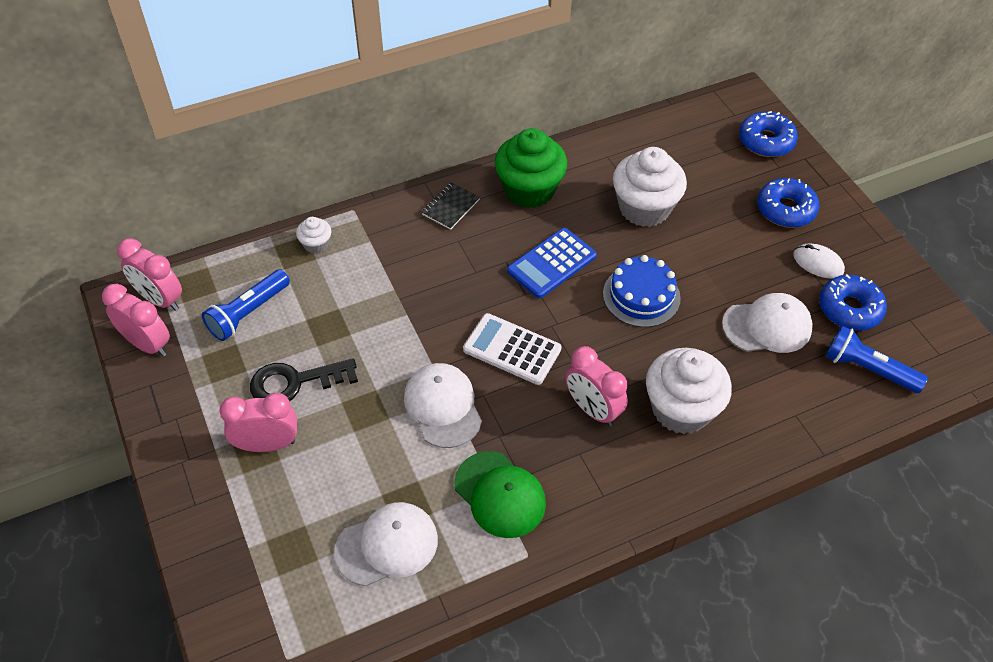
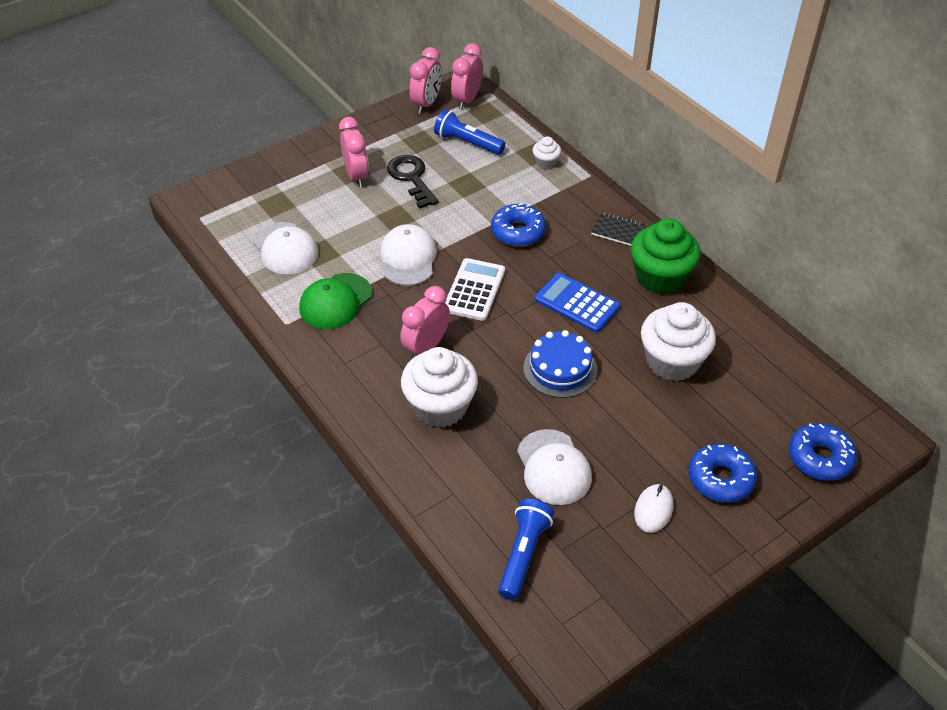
camera: 80 degrees right, 5 degrees down
(443, 406) = (408, 258): white cap -> white cap turned 60 degrees counterclockwise
(849, 309) = (598, 538): blue donut -> blue donut (518, 232)

